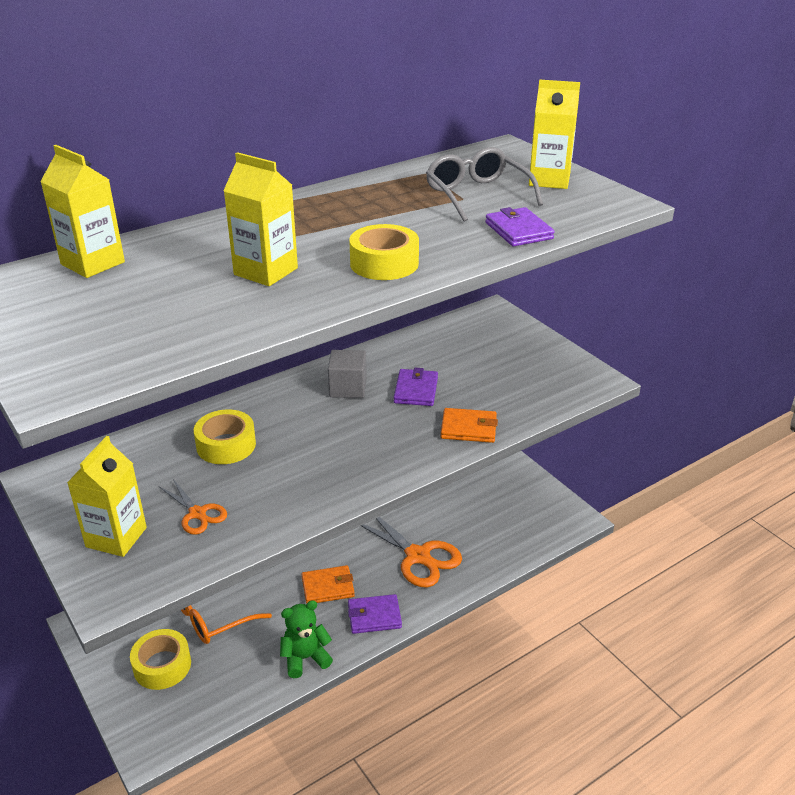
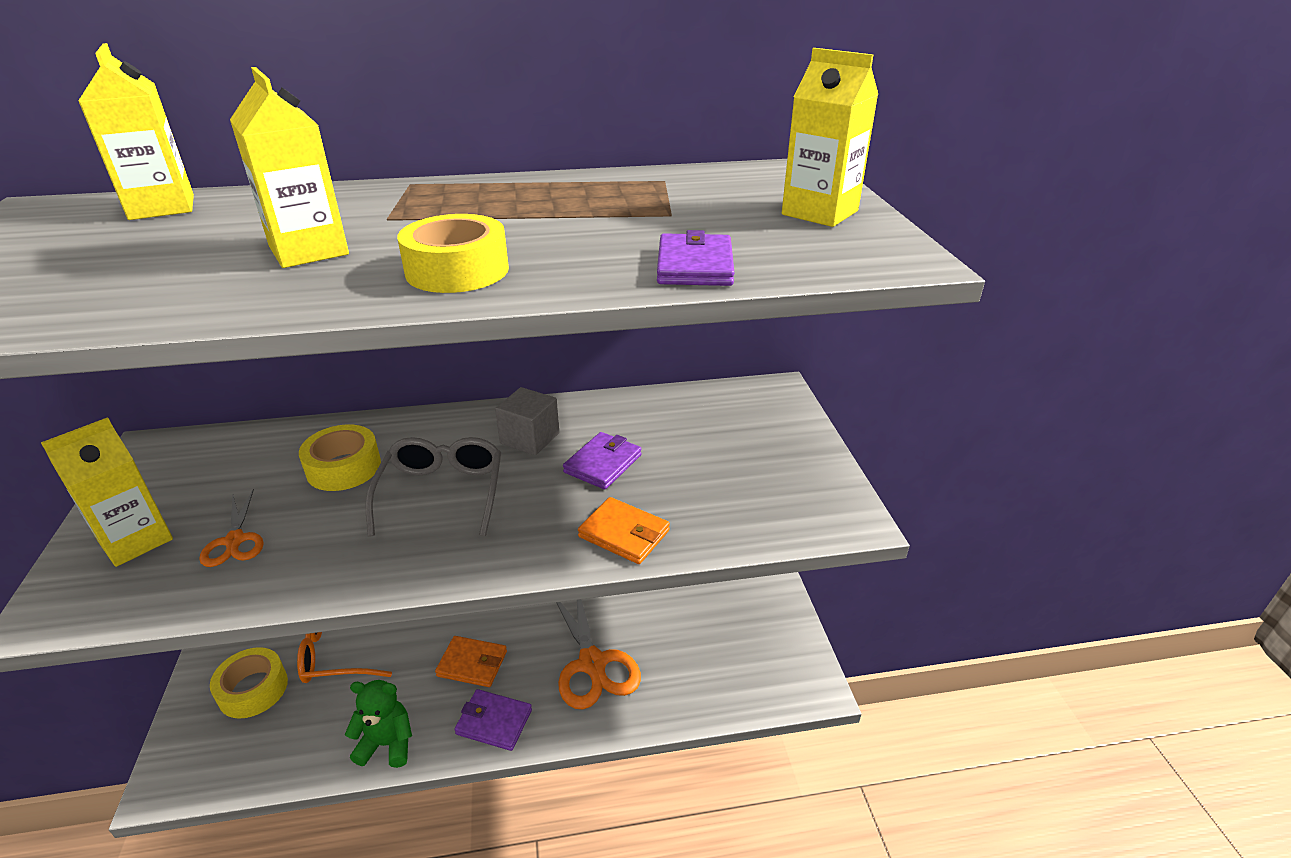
camera: 25 degrees right, 0 degrees up
(477, 195) = (695, 214): grey glasses -> grey glasses (442, 493)

